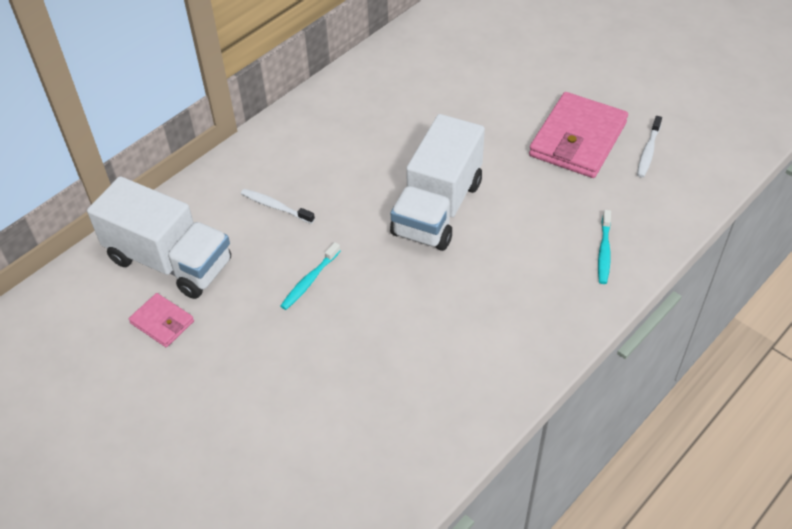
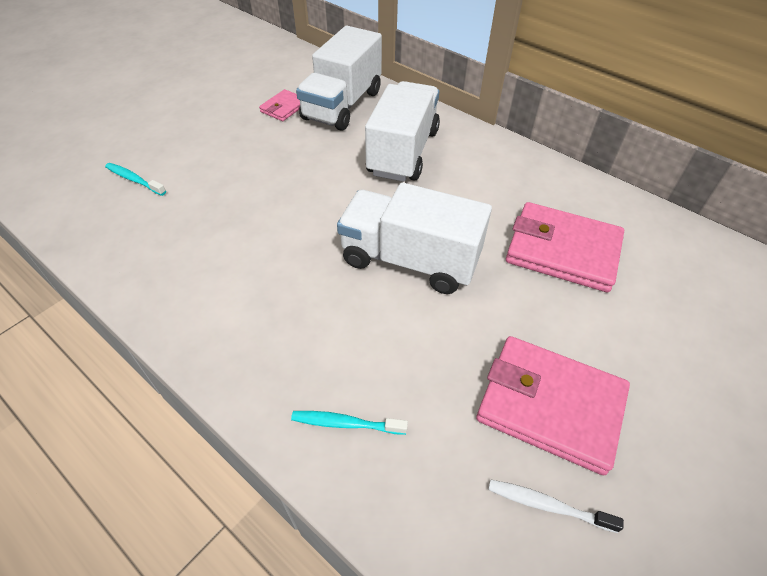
camera: 85 degrees right, 0 degrees up
(276, 207) = (403, 152): white toothbrush -> white truck
(309, 281) = (317, 177): turquoise toothbrush -> turquoise toothbrush (134, 180)
(428, 109) = (562, 251): none -> pink wallet

